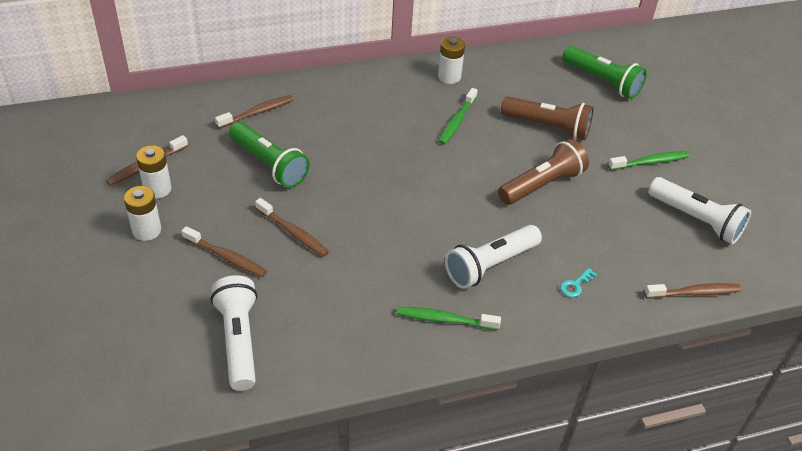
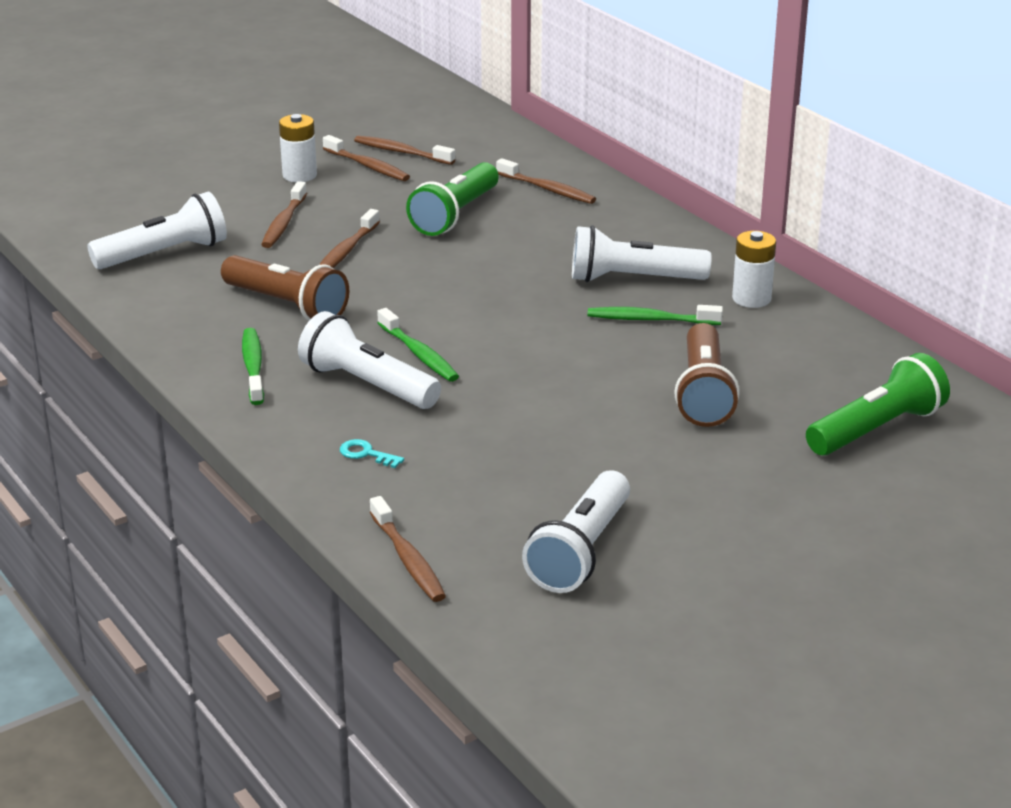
camera: 75 degrees right, 15 degrees down
(157, 189) = (368, 166): white battery -> brown toothbrush
(403, 113) = (633, 279): none -> white flashlight
(542, 184) = (561, 404): brown flashlight -> brown flashlight (286, 305)
(602, 81) = (876, 429): green flashlight -> green flashlight turned 150 degrees counterclockwise
(650, 162) = (694, 495): green toothbrush -> green toothbrush (419, 354)

